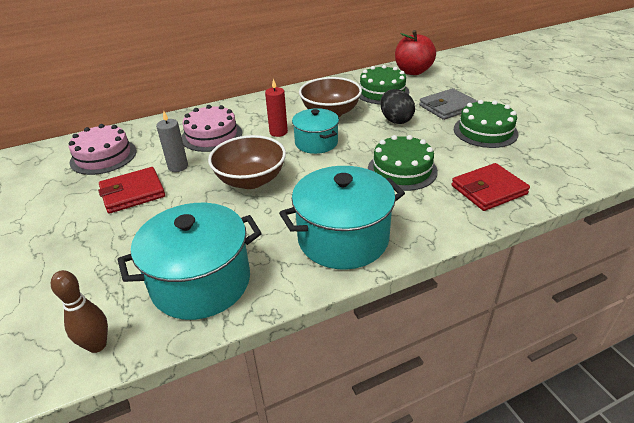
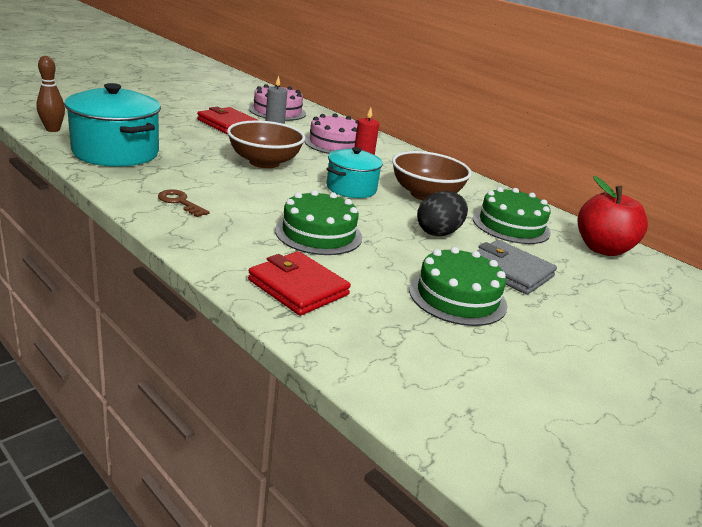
camera: 65 degrees right, 10 degrees down
(343, 238) = (180, 202): turquoise pot -> brown key

